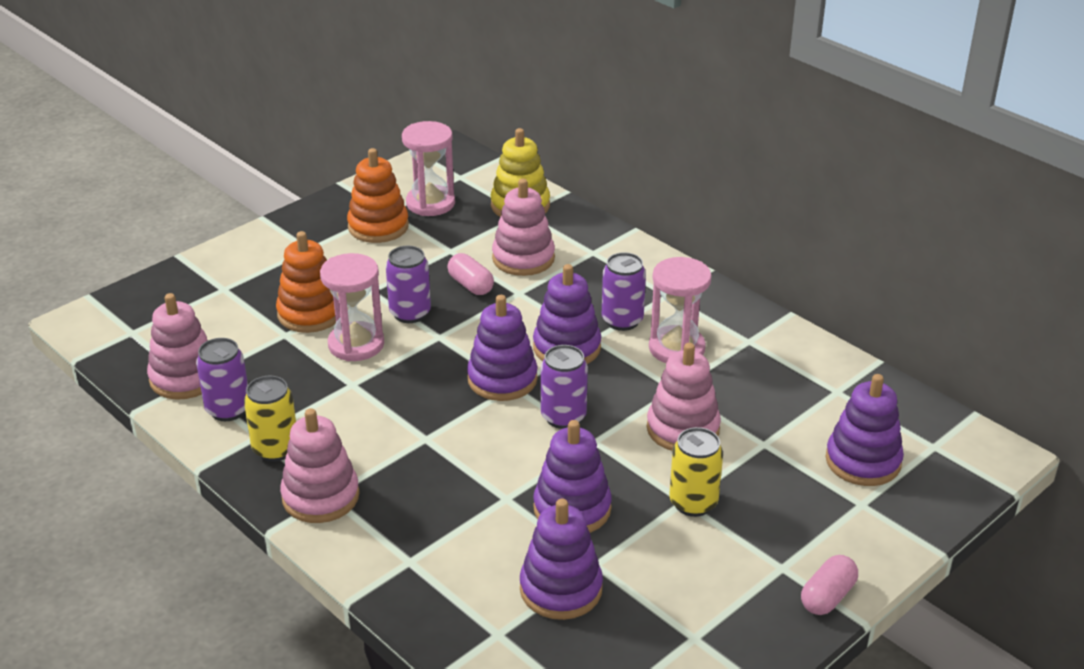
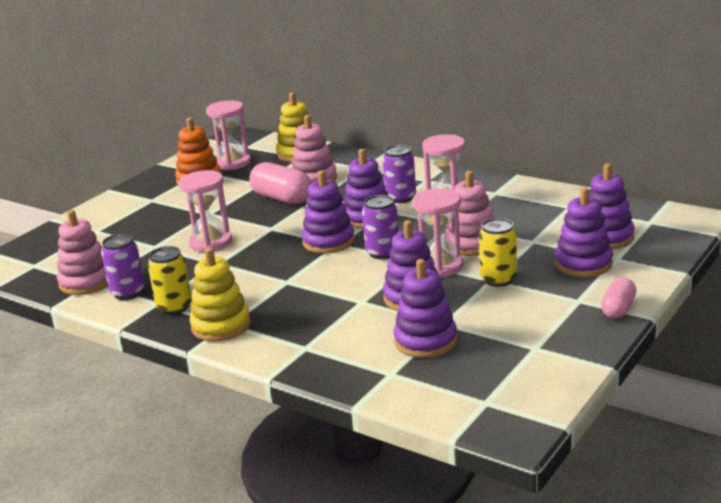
camera: 10 degrees left, 10 degrees down
(310, 313) = (168, 232): orange stacking toy -> none
(320, 496) = (221, 326): pink stacking toy -> yellow stacking toy
(410, 313) = (244, 220): purple can -> none
(470, 285) = (282, 198): pink capsule -> pink capsule, size x1.65
(627, 460) = (440, 266): none -> pink hourglass
(814, 502) = (583, 264): none -> purple stacking toy

